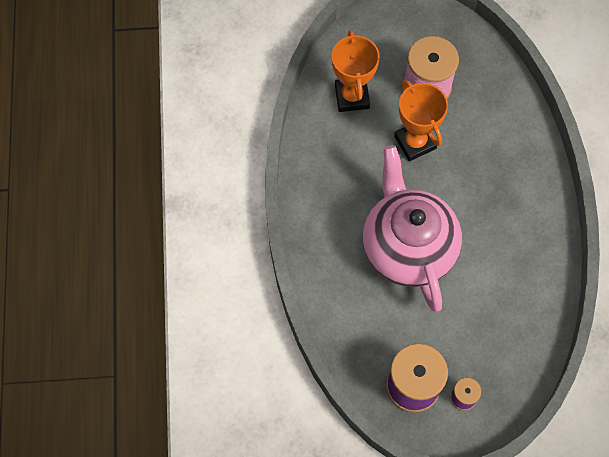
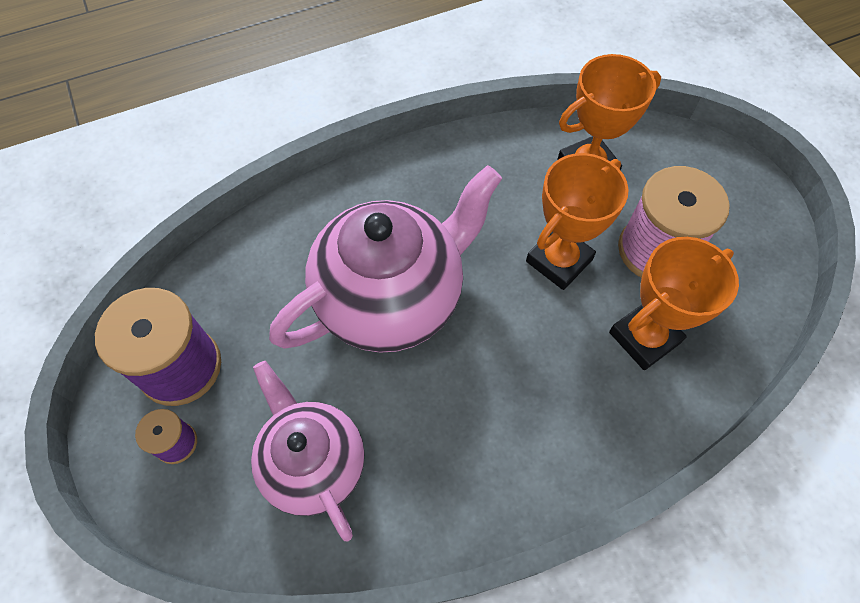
camera: 70 degrees right, 5 degrees down
(481, 119) = (644, 337): none -> orange trophy
(499, 322) = (313, 463): none -> pink teapot

